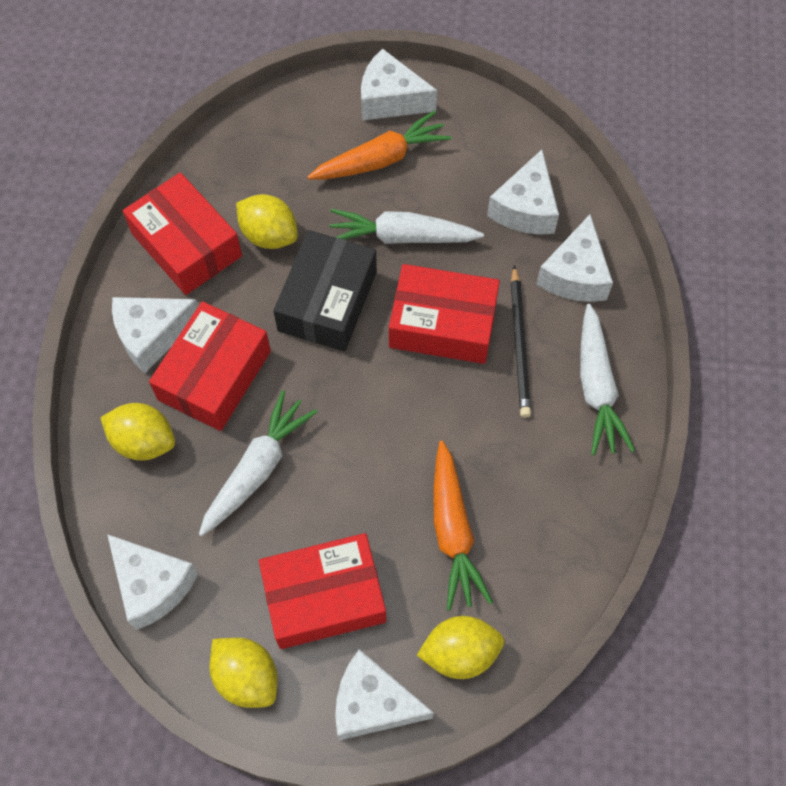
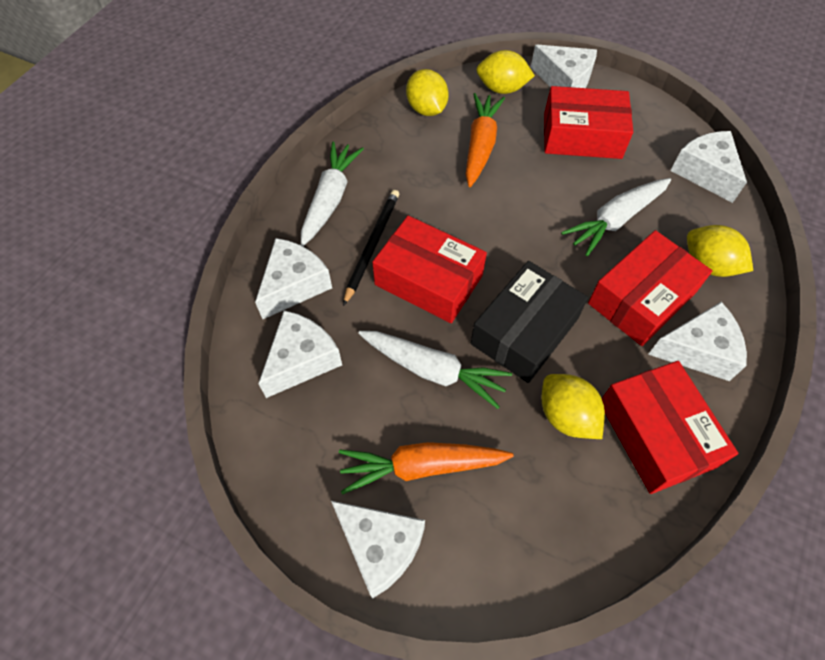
camera: 160 degrees left, 5 degrees down
(247, 677) = (643, 112): yellow lemon -> yellow lemon (426, 109)

